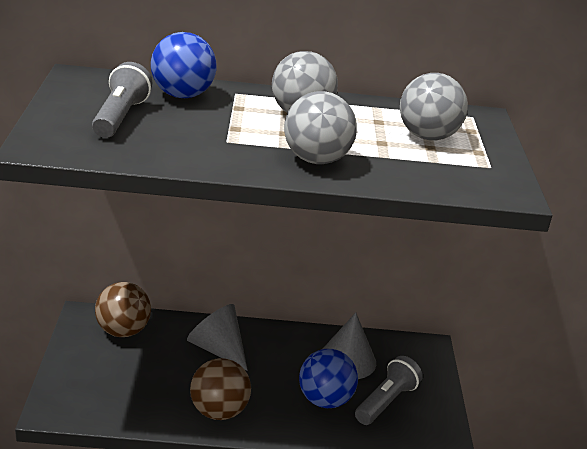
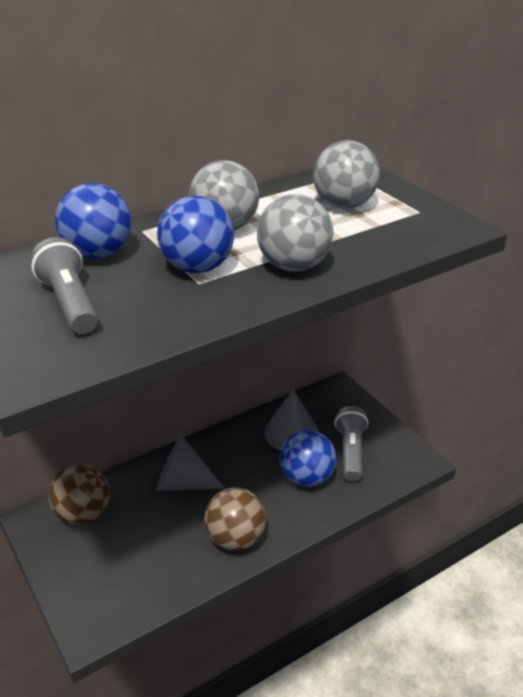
camera: 30 degrees left, 5 degrees up
(240, 131) = (197, 267): none -> blue ball

